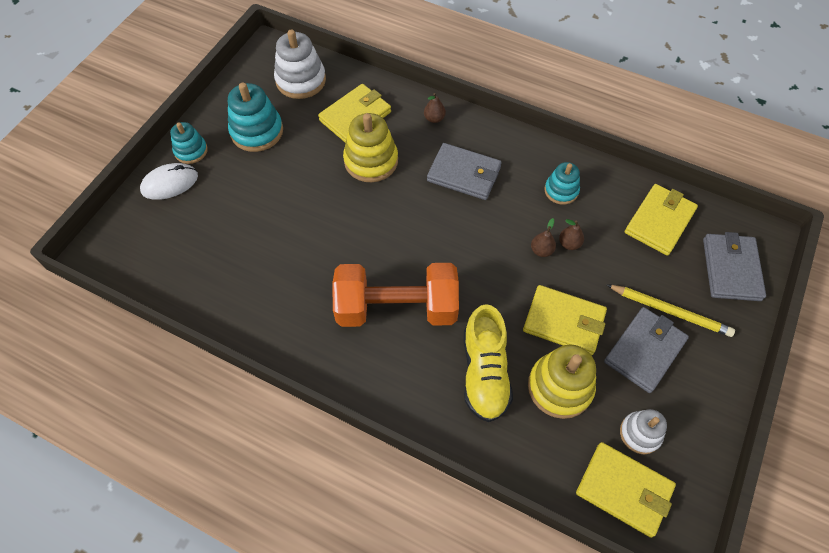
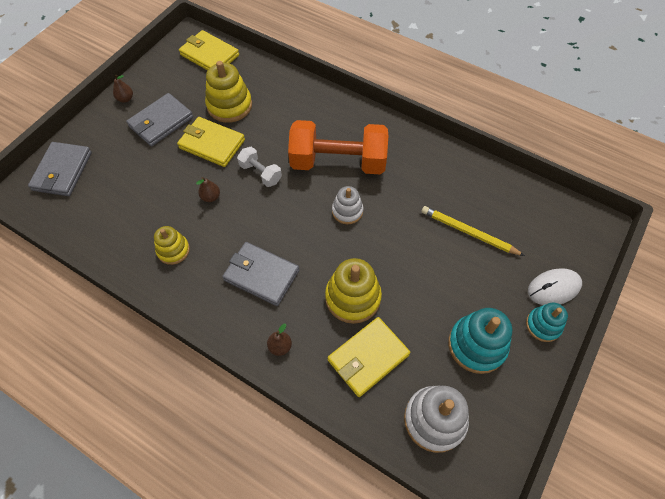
camera: 175 degrees left, 0 degrees up
(484, 372) = (279, 117): yellow shoe -> none
(491, 285) = (260, 173): none -> white dumbbell
(561, 190) = (173, 250): turquoise stacking toy -> yellow stacking toy
(569, 244) = (185, 201): brown pear -> brown pear (125, 99)
(640, 433) = (187, 79): white stacking toy -> white stacking toy (347, 211)
(659, 221) = (98, 214): yellow wallet -> none
(670, 311) = (129, 145): yellow pencil -> yellow pencil (469, 232)

